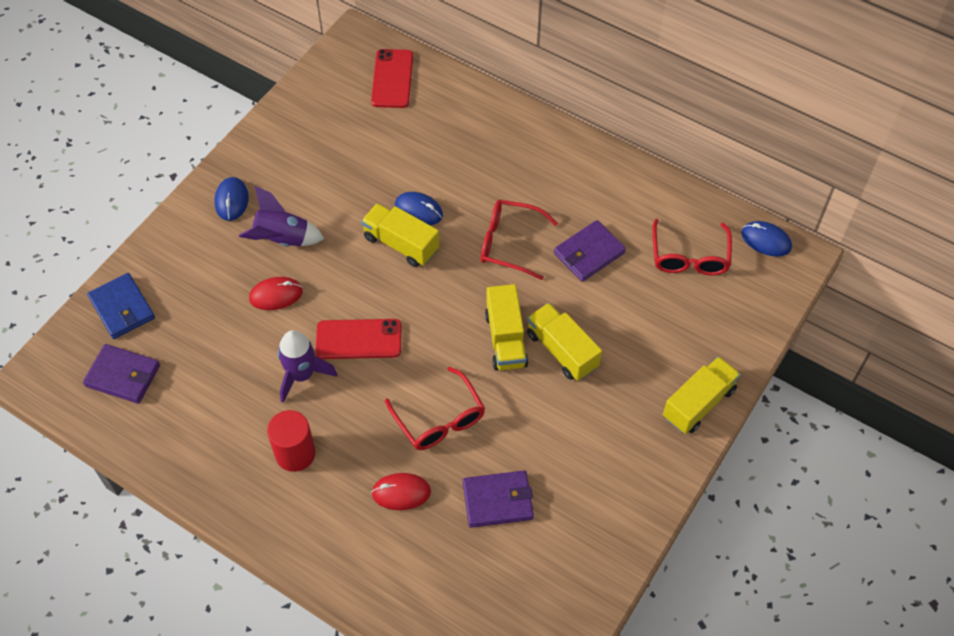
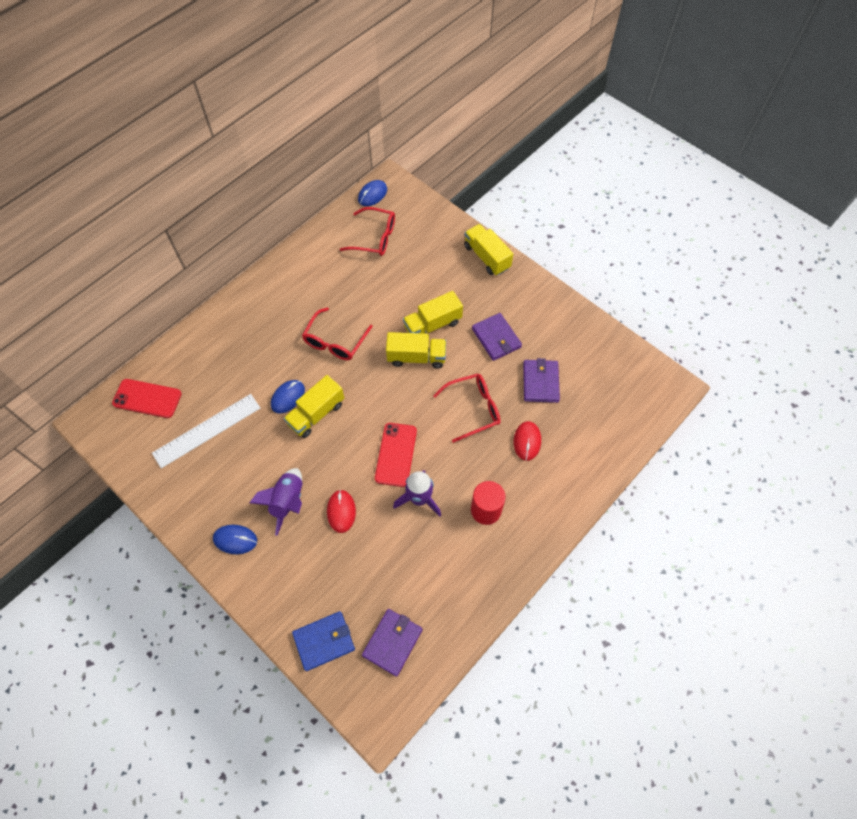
camera: 80 degrees left, 5 degrees up
(361, 143) = (207, 430): none -> white ruler
(589, 253) = (356, 294): purple wallet -> purple wallet (496, 338)

